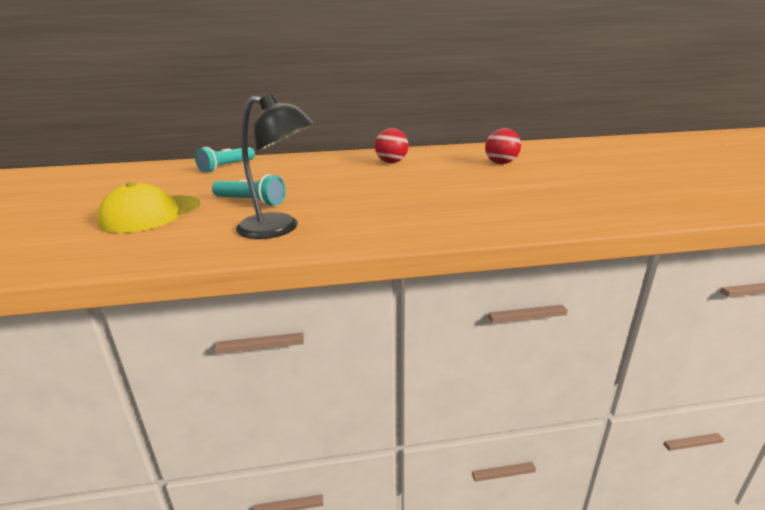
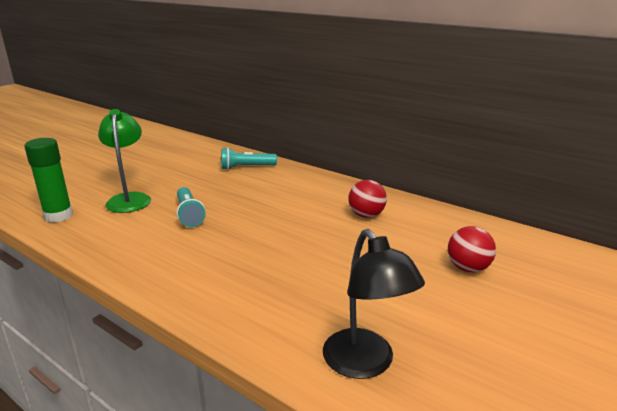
camera: 45 degrees right, 0 degrees up
(86, 251) = (58, 216): none -> green glue stick
(151, 214) = (129, 199): yellow cap -> green lamp
(279, 229) = (152, 251): black lamp -> black lamp (365, 364)

